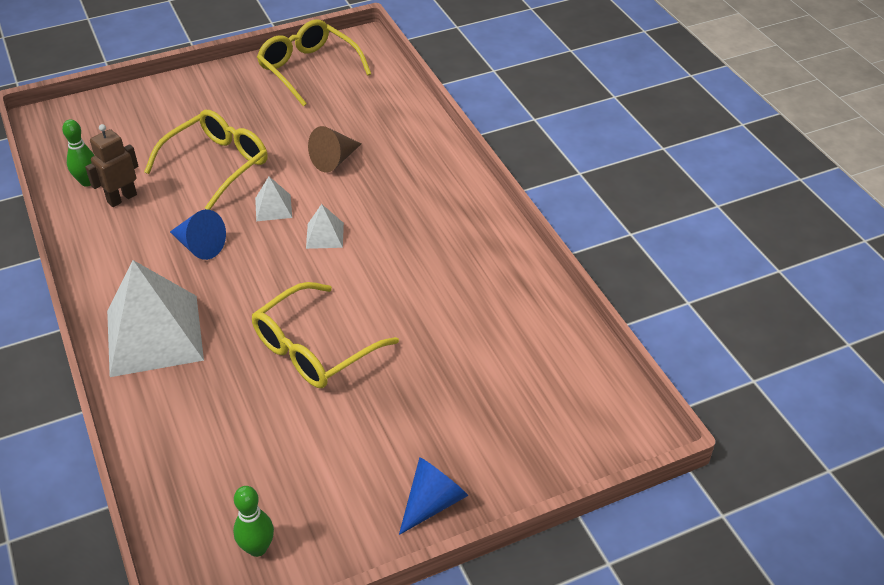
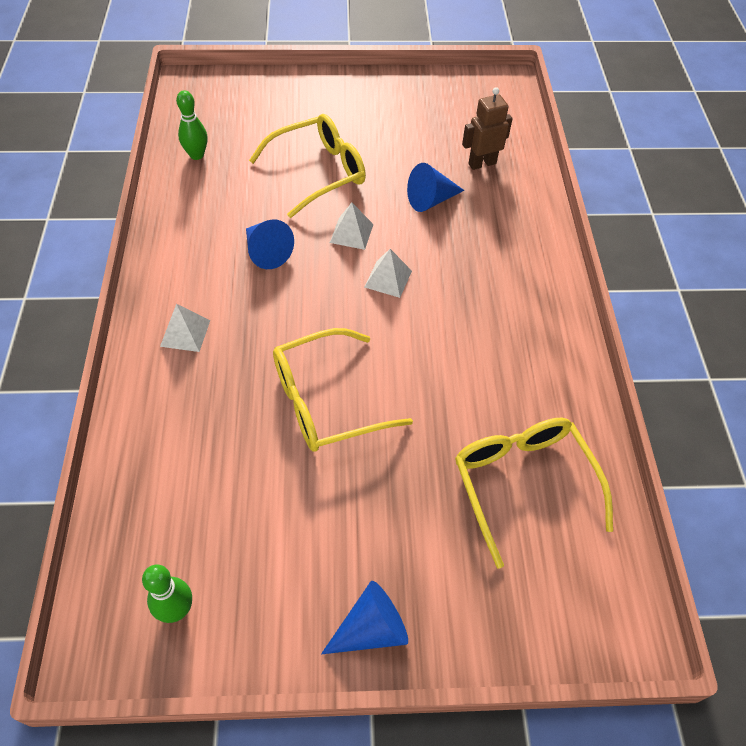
camera: 20 degrees right, 10 degrees up
(122, 198) = (219, 181): brown robot -> brown robot (482, 163)
(154, 335) = (185, 333): white pyramid -> white pyramid, size x0.44
(308, 69) = (445, 97): yellow glasses -> yellow glasses (523, 484)
(334, 160) = (431, 200): brown cone -> blue cone

